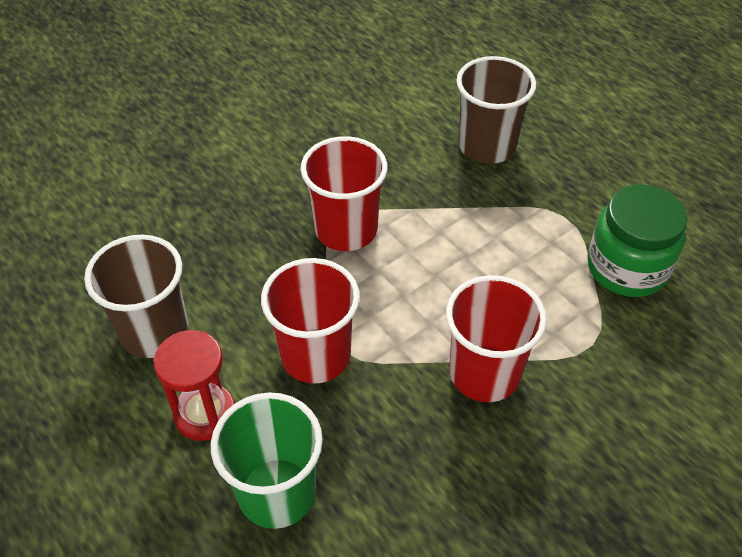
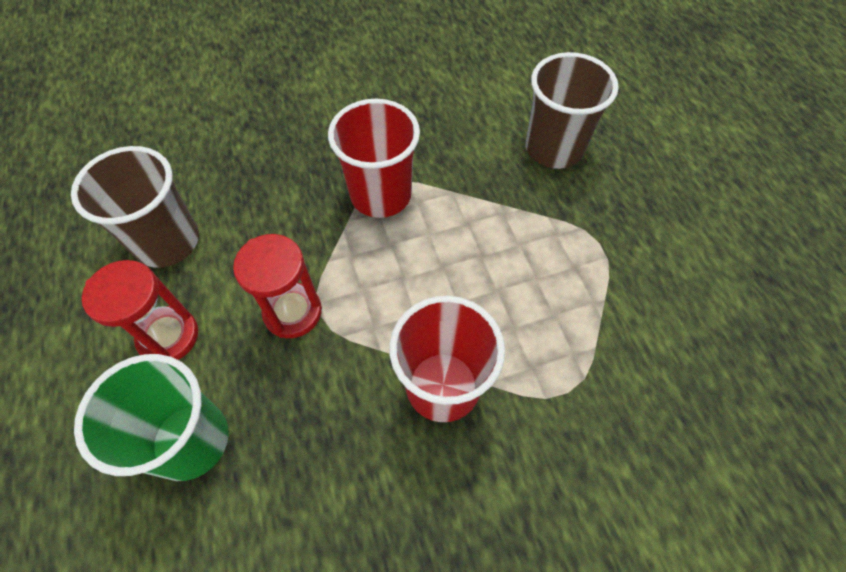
camera: 20 degrees right, 10 degrees up
(315, 355) = (293, 312): red cup -> red hourglass
(627, 268) = (642, 319): green jar -> none

